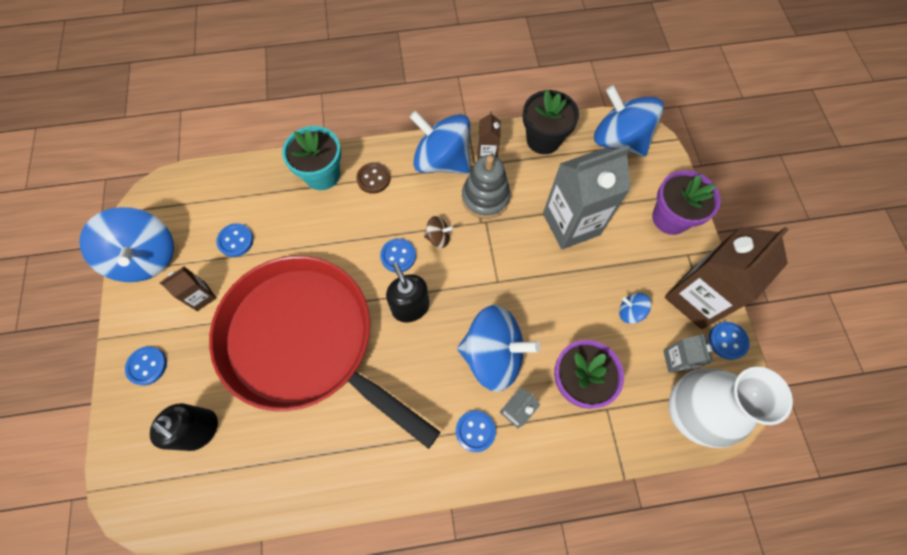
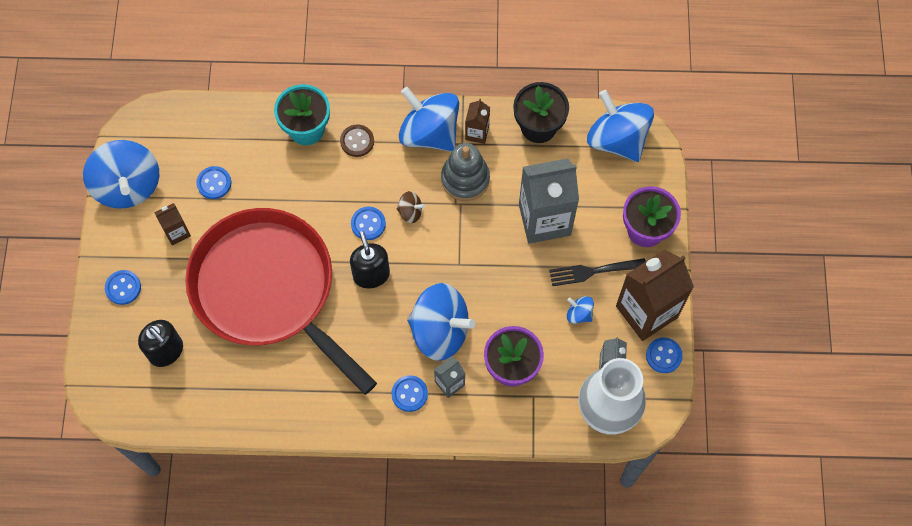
camera: 10 degrees right, 0 degrees up
(632, 266) = (593, 271): none -> black fork

